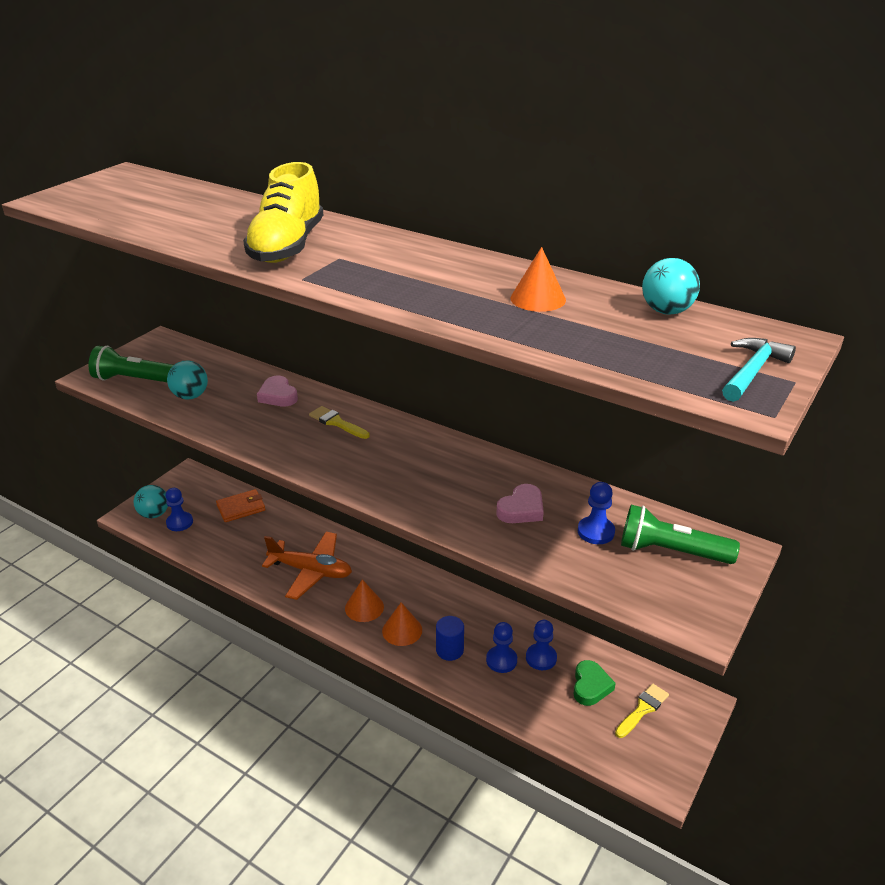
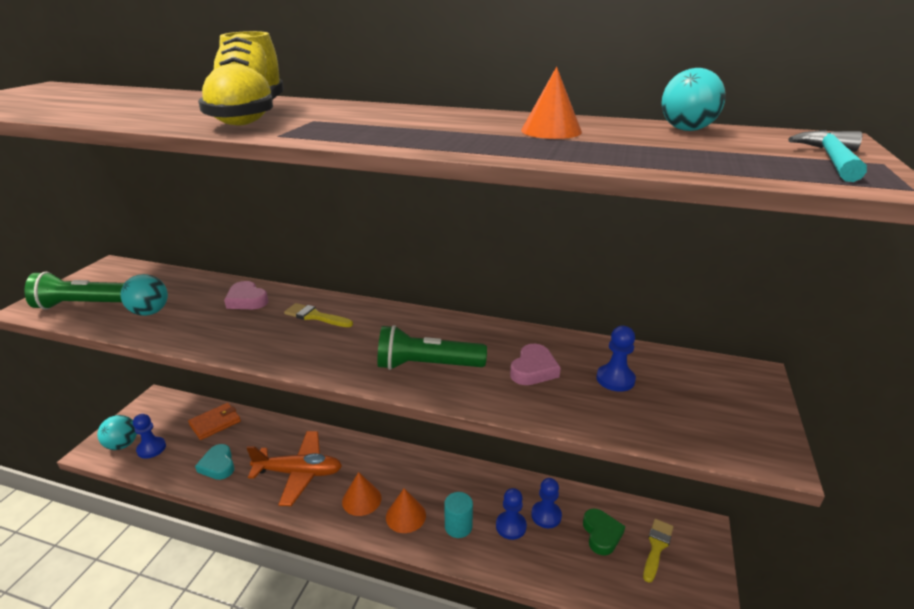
camera: 15 degrees left, 5 degrees down
(237, 550) = (218, 465): none -> turquoise heart
(449, 650) = (458, 526): blue cylinder -> turquoise cylinder
(671, 551) = (695, 386): green flashlight -> green flashlight (427, 365)

